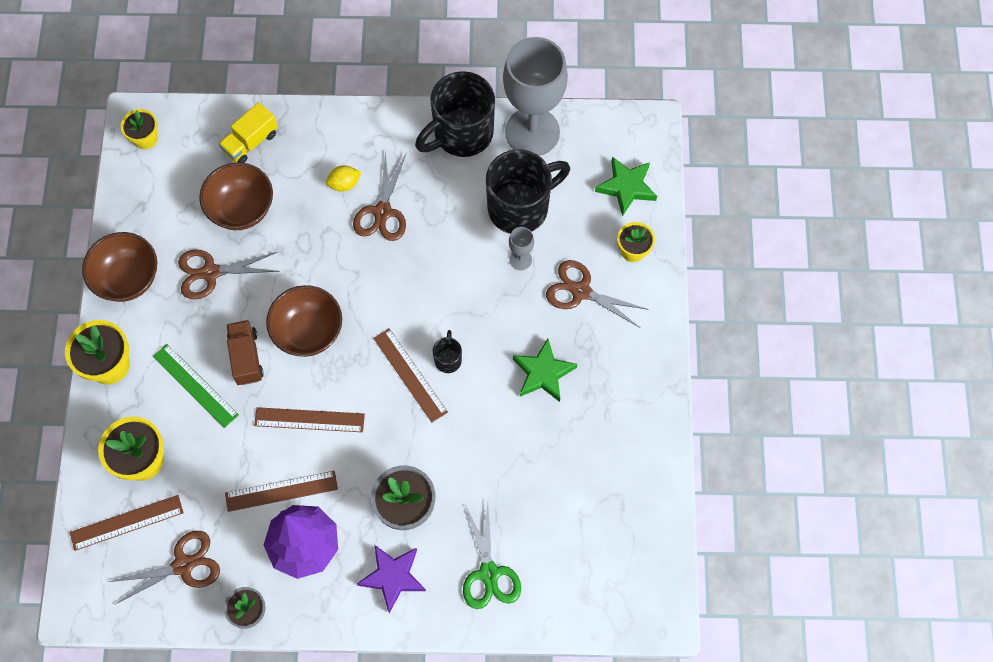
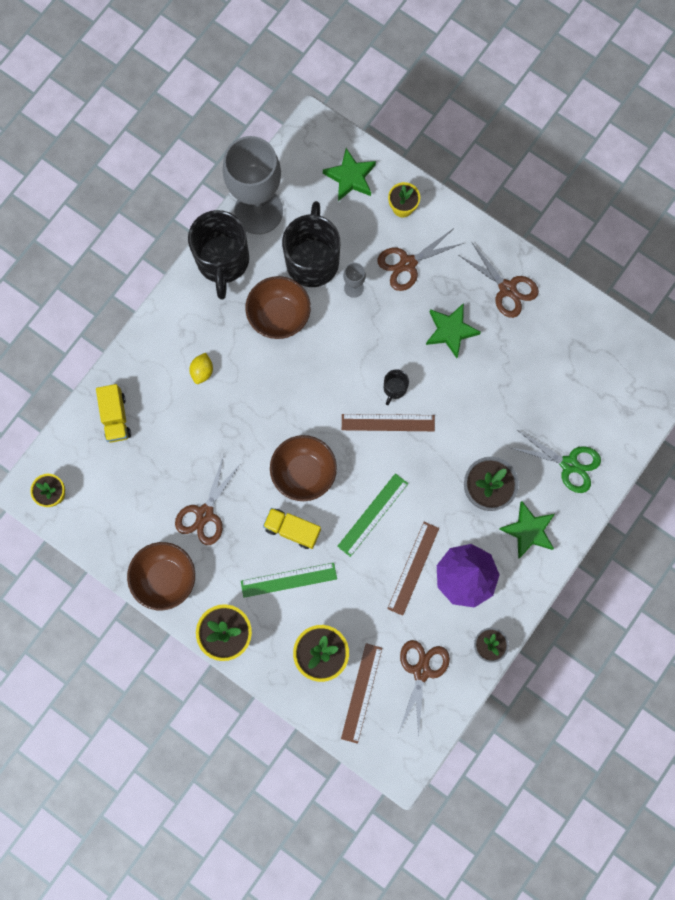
camera: 55 degrees left, 10 degrees up
(241, 209) = (168, 459): brown bowl -> brown bowl (279, 316)
(246, 357) = (292, 529): brown truck -> yellow truck
(309, 420) = (373, 514): brown ruler -> green ruler
(382, 212) = (246, 359): brown scissors -> brown scissors (507, 288)
(393, 577) = (528, 530): purple star -> green star
(448, 359) = (394, 388): black mug -> black mug turned 105 degrees counterclockwise

